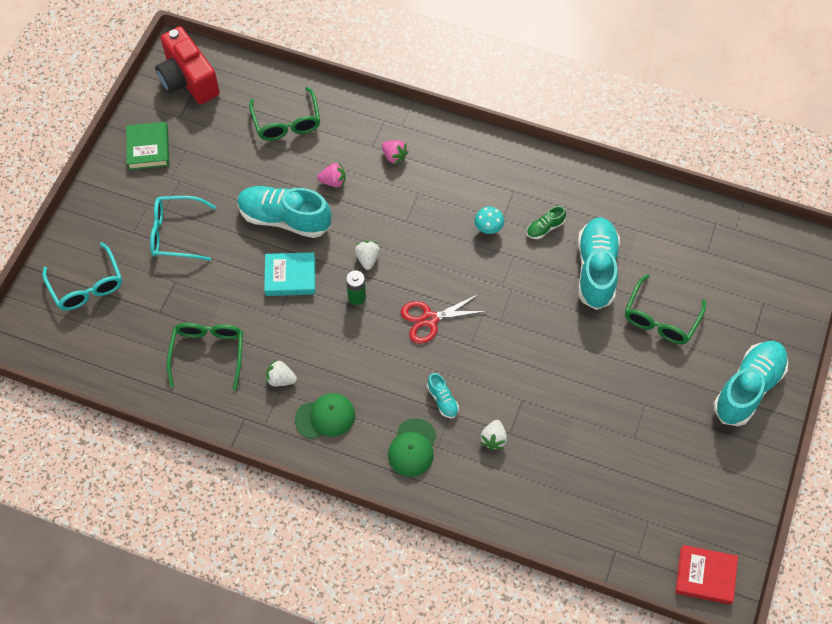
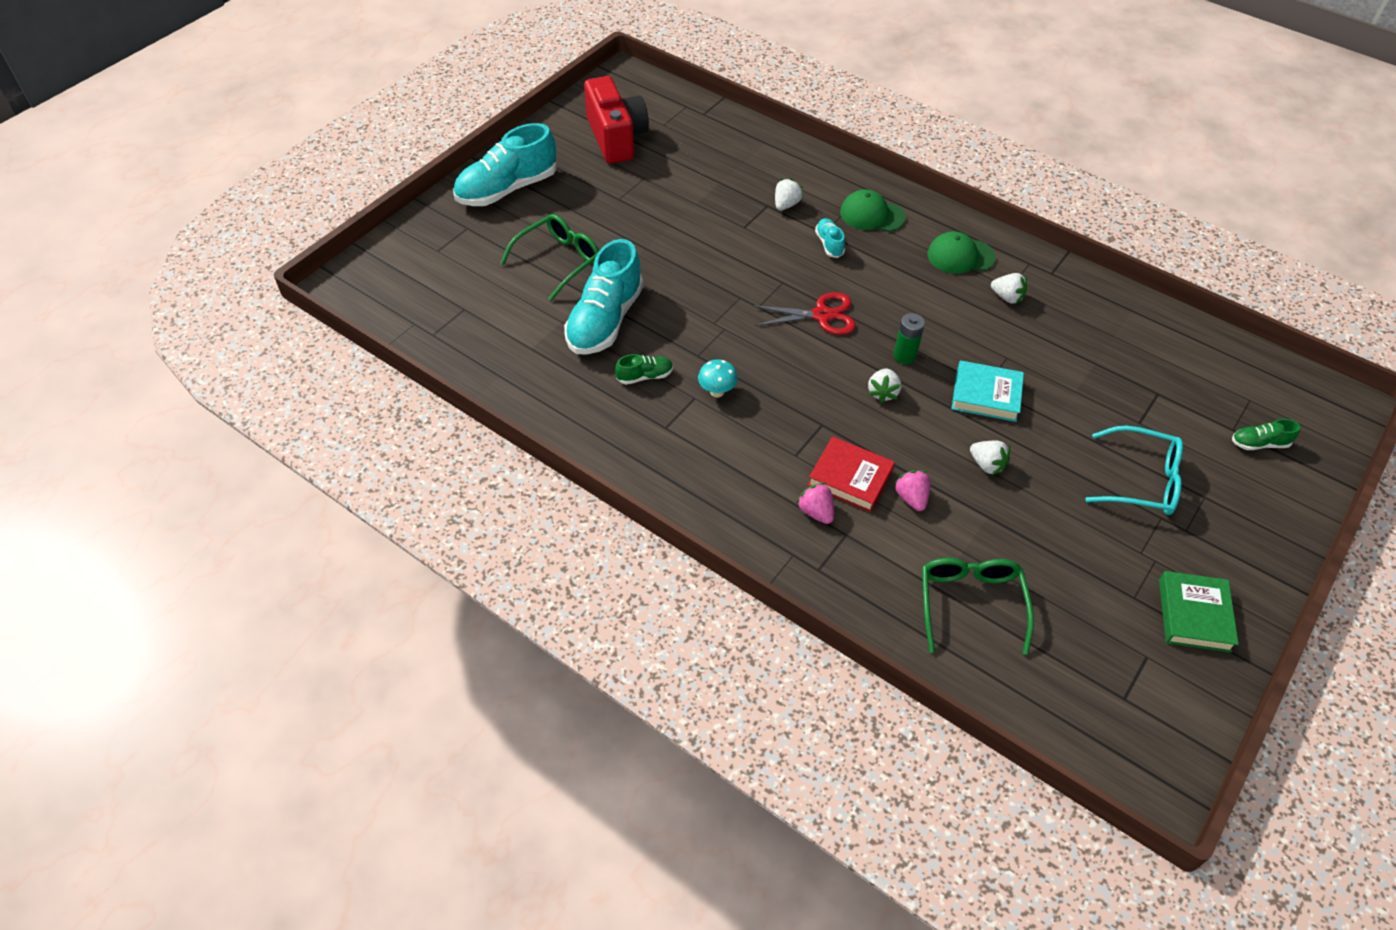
camera: 165 degrees left, 10 degrees down
(87, 286) = (1259, 443): turquoise glasses -> green shoe
(188, 80) = (1135, 722): red camera -> red camera (616, 138)
(208, 353) = (1093, 339): green glasses -> none
(284, 219) = (987, 465): turquoise shoe -> white strawberry
(333, 181) = (911, 498): pink strawberry -> pink strawberry turned 60 degrees clockwise
(412, 447) = (872, 215): green cap -> green cap turned 105 degrees counterclockwise
(705, 576) = (633, 86): red book -> red book (850, 478)

